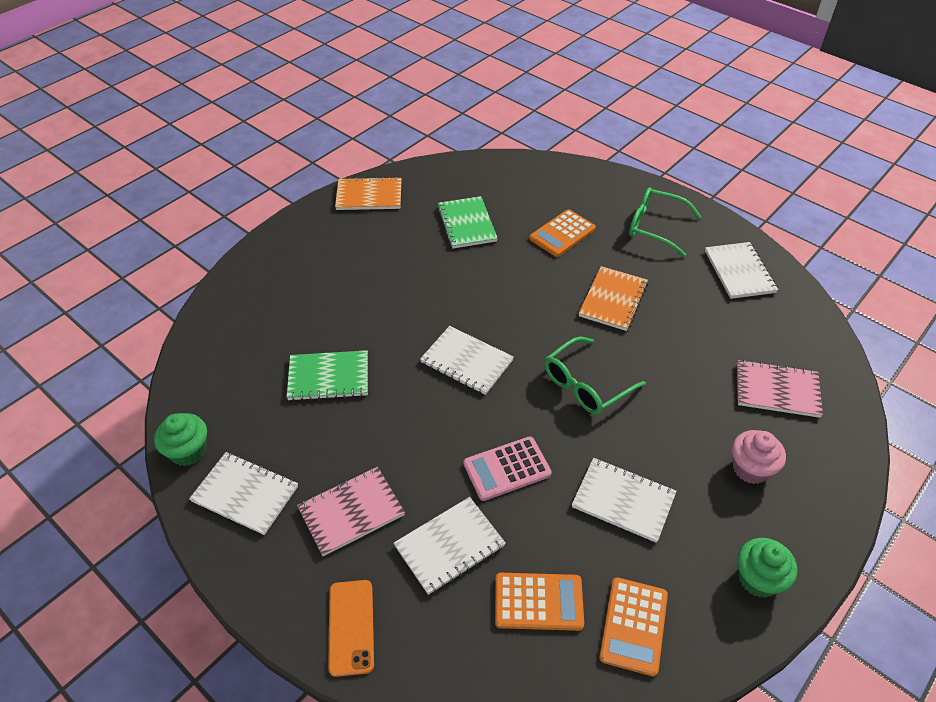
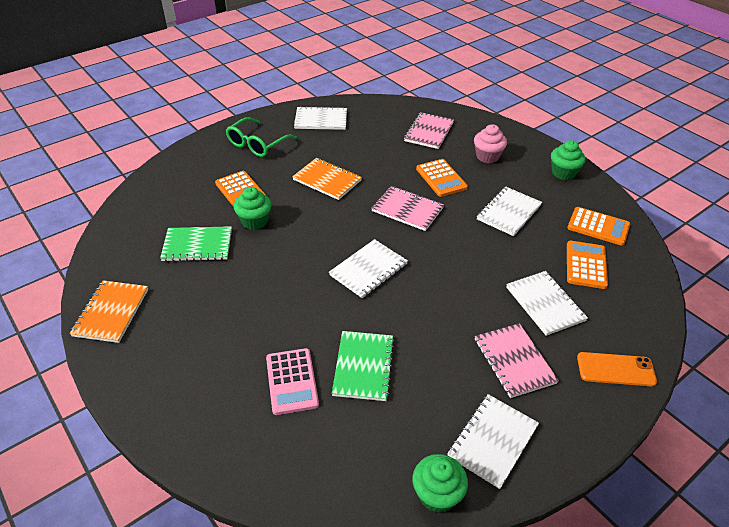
camera: 80 degrees left, 5 degrees down
(507, 469) = (478, 263): pink calculator -> pink calculator (291, 381)
(516, 255) = (255, 221): none -> green cupcake
(586, 385) = (407, 210): green glasses -> pink notebook
(668, 415) = (441, 178): none -> orange calculator

